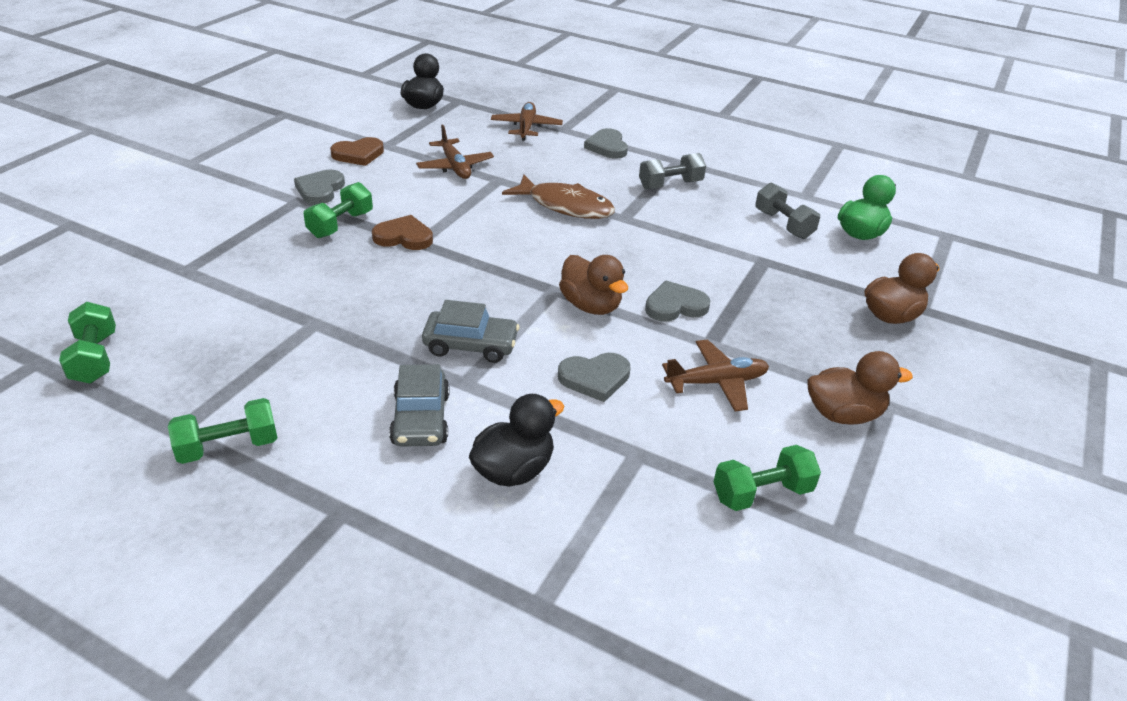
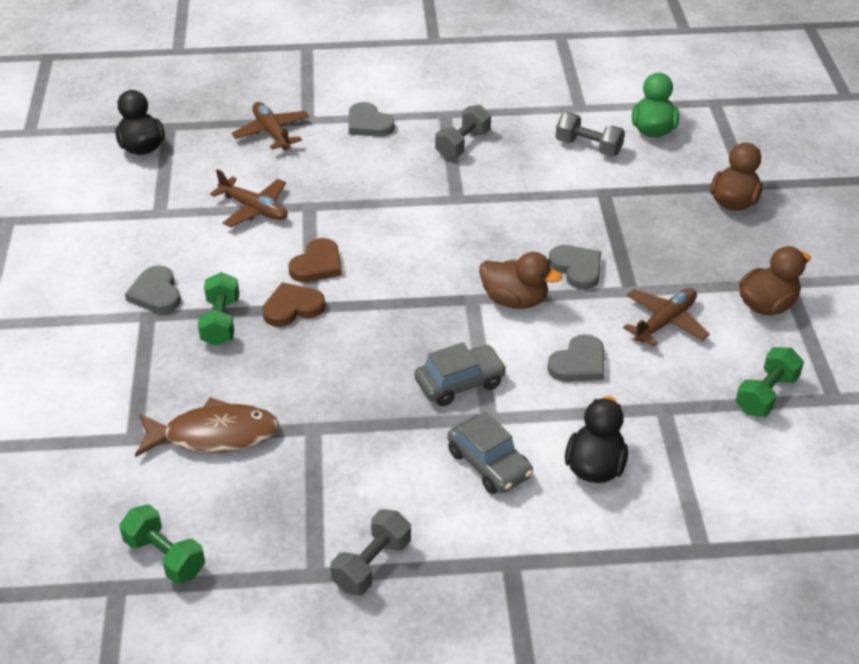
camera: 30 degrees left, 5 degrees up
(228, 447) = (372, 564): green dumbbell -> grey dumbbell
(358, 154) = (145, 236): brown heart -> brown heart (317, 265)
(566, 206) = (397, 208): brown fish -> brown fish (214, 435)
(675, 306) = (577, 268): grey heart -> grey heart turned 105 degrees clockwise

